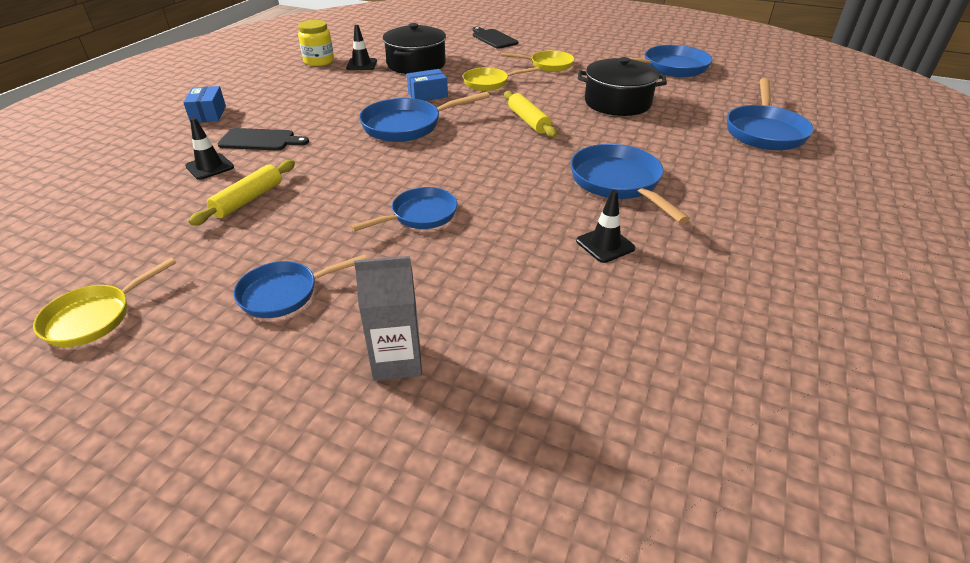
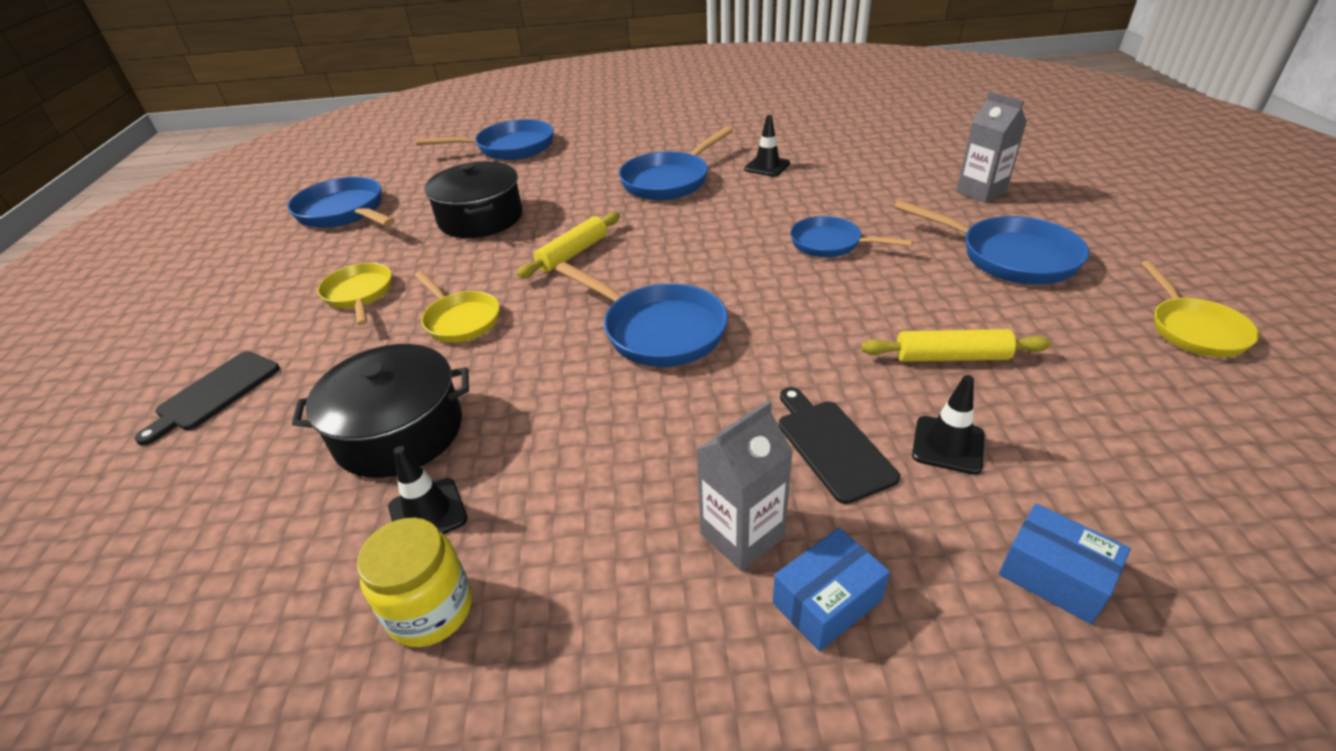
camera: 115 degrees left, 0 degrees up
(94, 317) = (1193, 330): yellow pan -> yellow pan turned 75 degrees clockwise
(257, 109) = (742, 535): none -> grey carton
(284, 293) = (1010, 257): blue pan -> blue pan, size x1.51
(428, 95) = (540, 357): blue box -> blue box (1054, 576)

